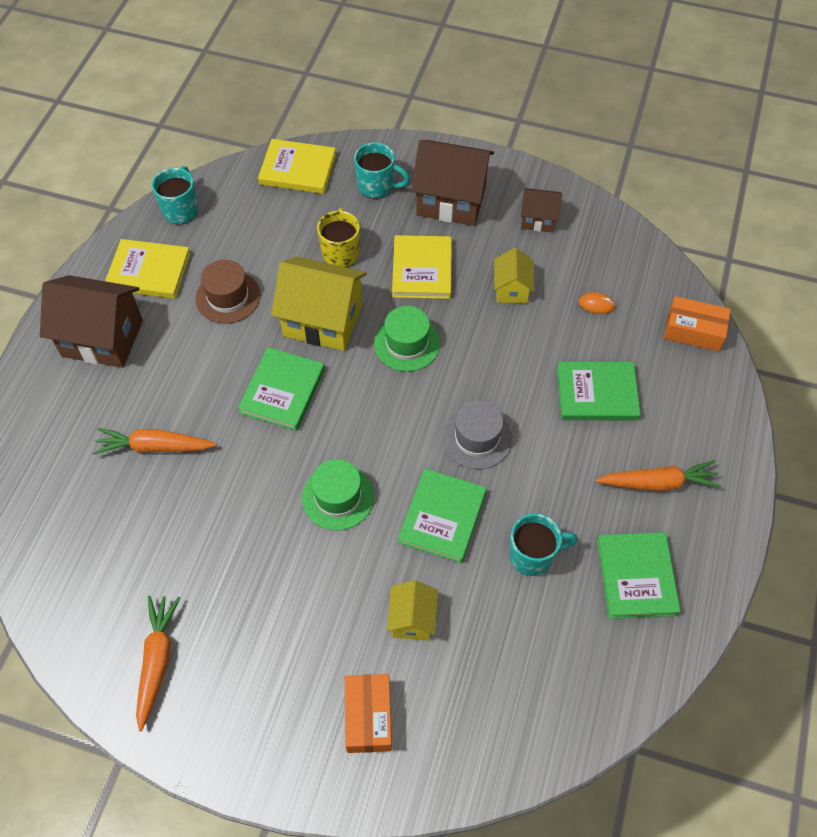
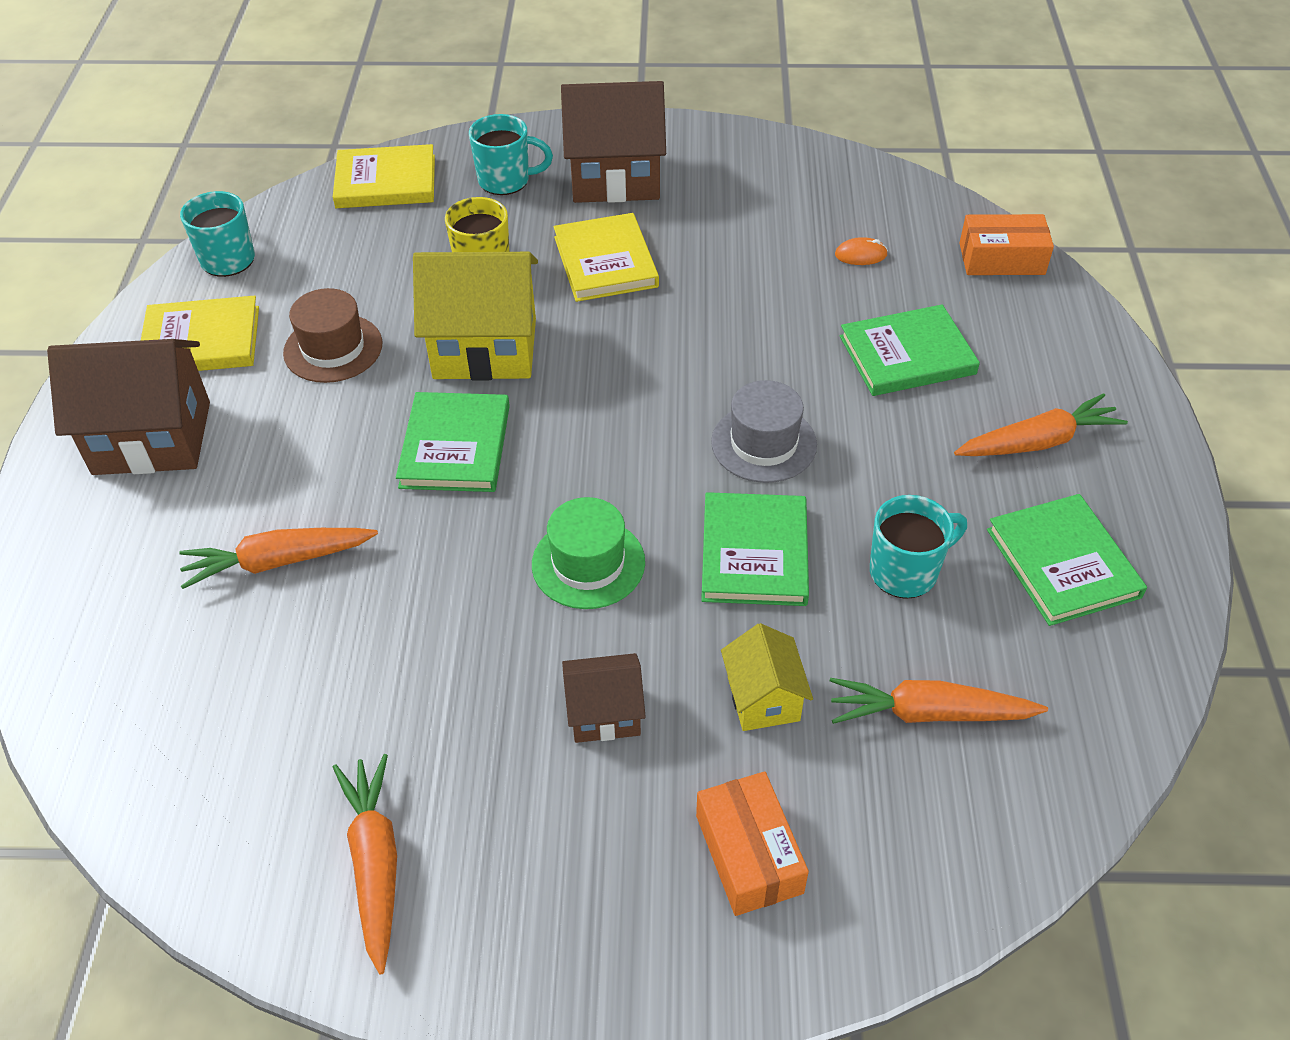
camera: 15 degrees left, 10 degrees down
(407, 343) = (618, 351): green hat -> none
(509, 657) = (929, 713): none -> orange carrot
(511, 289) = (739, 260): yellow house -> none
(538, 219) = (742, 177): brown house -> brown house (604, 713)

